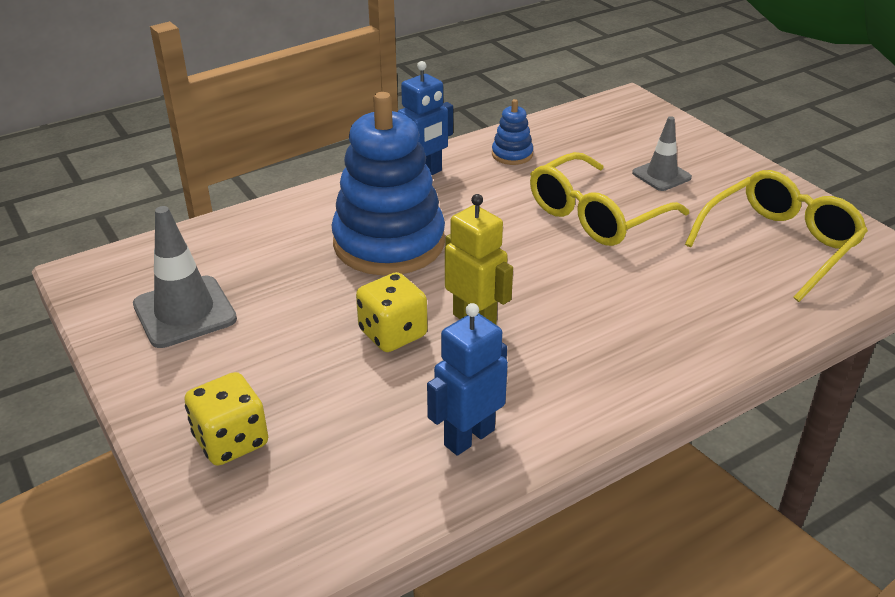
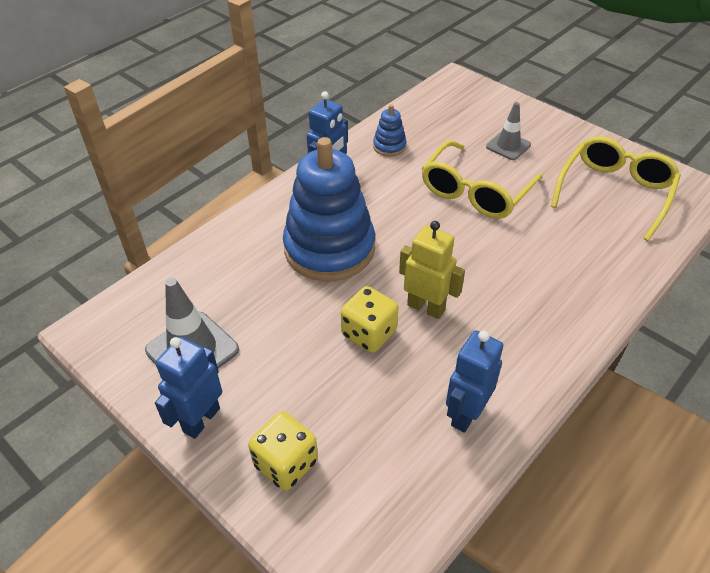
camera: 15 degrees left, 10 degrees up
(160, 379) = (201, 419): none -> blue robot

